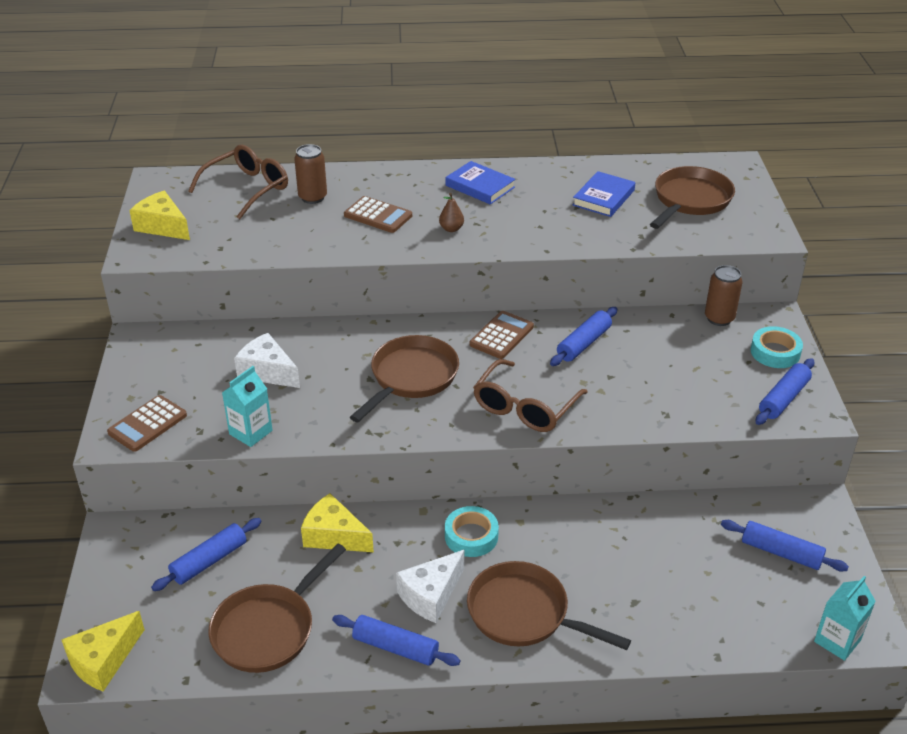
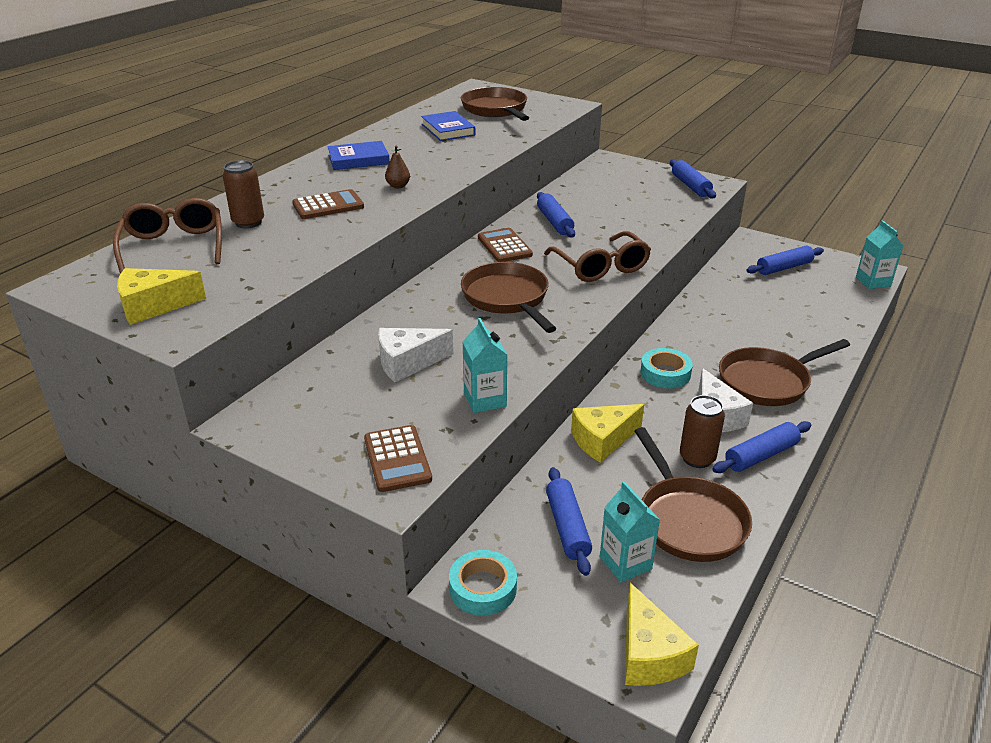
camera: 55 degrees left, 5 degrees down
(191, 610) = (625, 563): none -> turquoise carton
(719, 318) = (587, 173): brown can -> brown can (697, 458)
(775, 352) = (642, 172): turquoise tape -> turquoise tape (483, 588)

